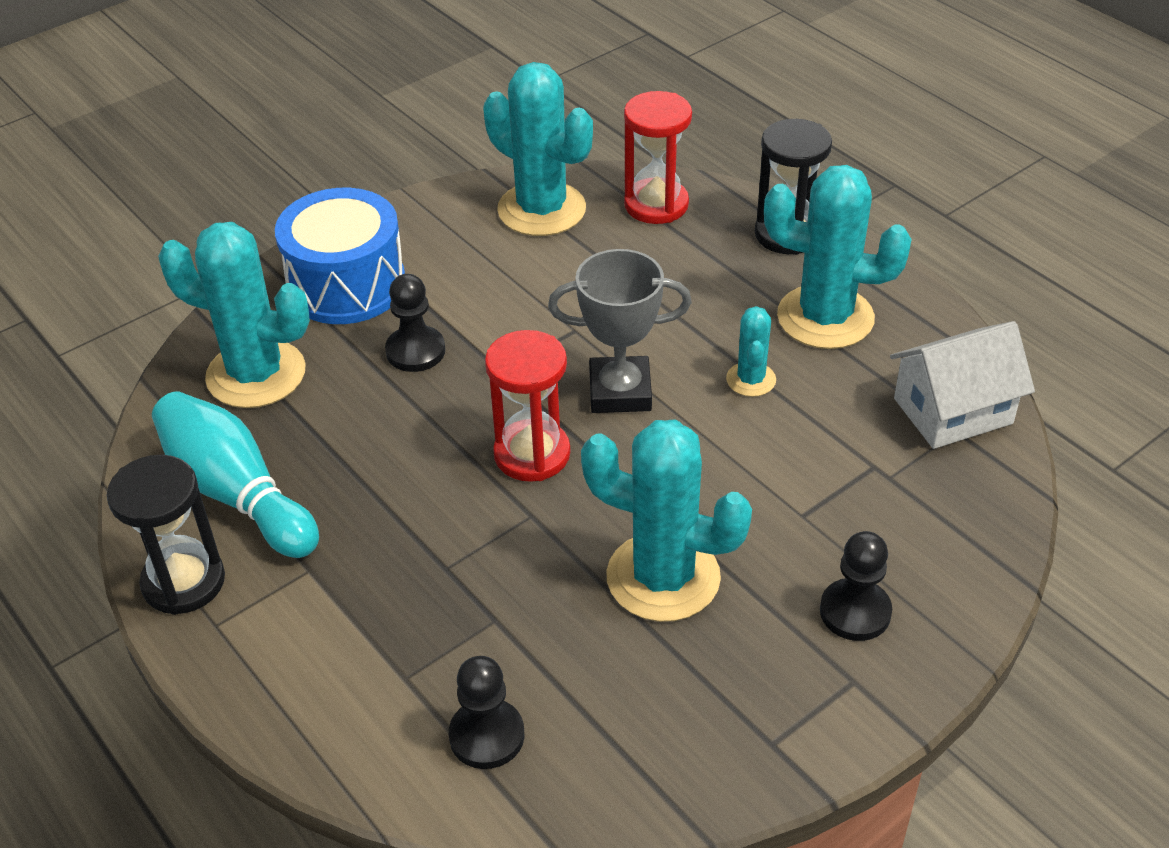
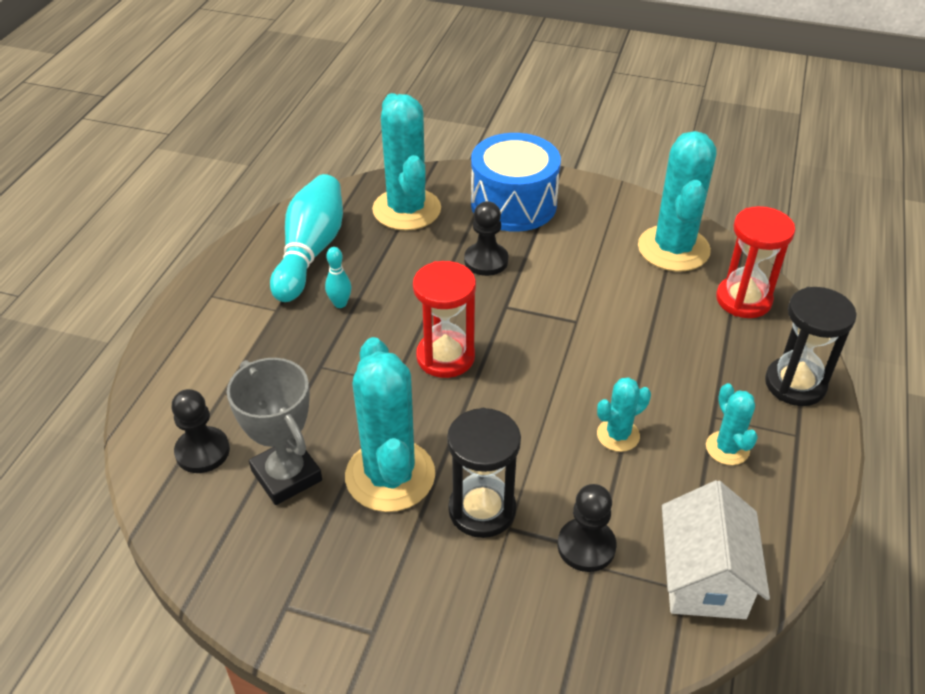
camera: 55 degrees right, 0 degrees up
(183, 582) = (232, 267): black hourglass -> black hourglass (482, 510)
(359, 505) = (340, 303): none -> turquoise bowling pin
(620, 391) = (540, 371): grey trophy -> grey trophy (286, 475)
(825, 317) = (727, 448): turquoise cactus -> turquoise cactus, size x0.49
(855, 612) = (439, 603): black pawn -> black pawn (586, 546)
(953, 411) = (704, 577): white house -> white house turned 60 degrees clockwise

